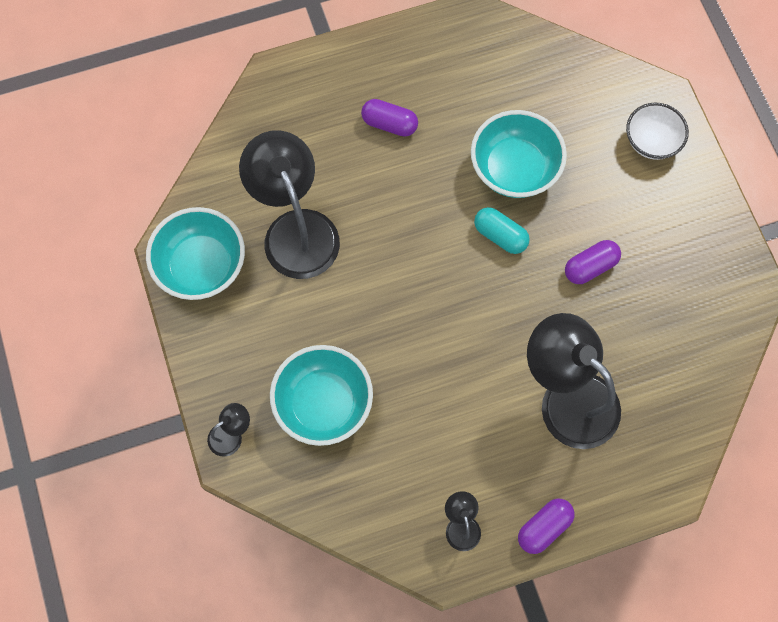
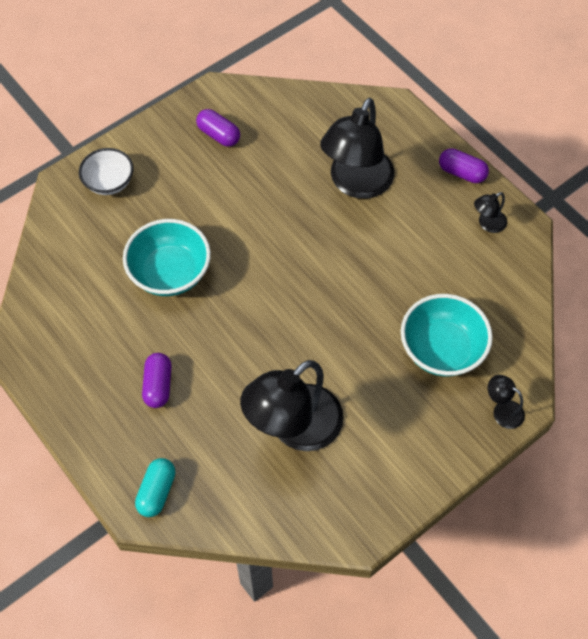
camera: 110 degrees left, 10 degrees down
(201, 266) = (363, 497): turquoise bowl -> none
(500, 235) = (237, 266): turquoise capsule -> turquoise capsule (157, 492)
(590, 267) = (240, 196): purple capsule -> purple capsule (218, 135)

